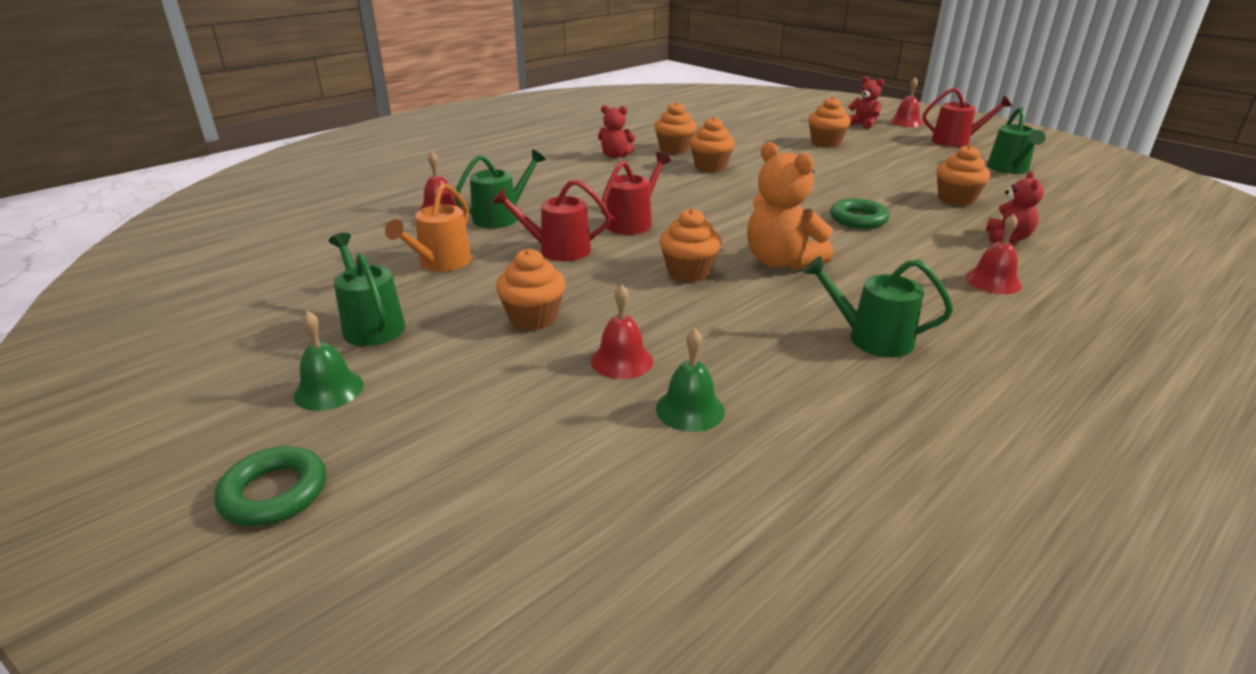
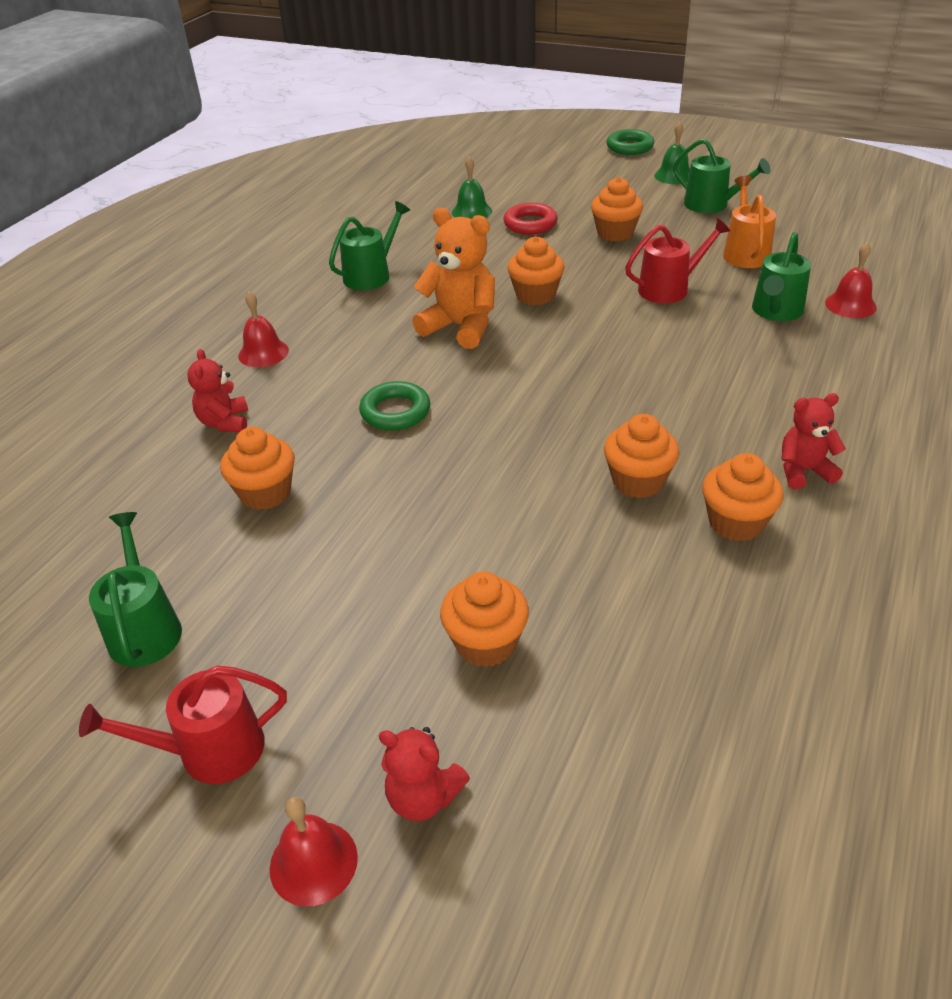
camera: 160 degrees right, 10 degrees up
(622, 360) = (530, 224): red bell -> red ring
(632, 222) = (638, 339): red watering can -> none
(872, 338) = (371, 275): green watering can -> green watering can turned 45 degrees counterclockwise

